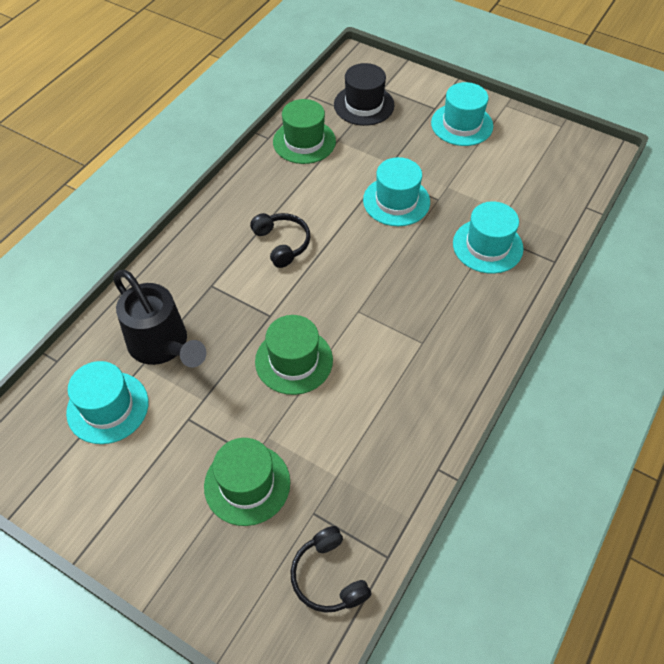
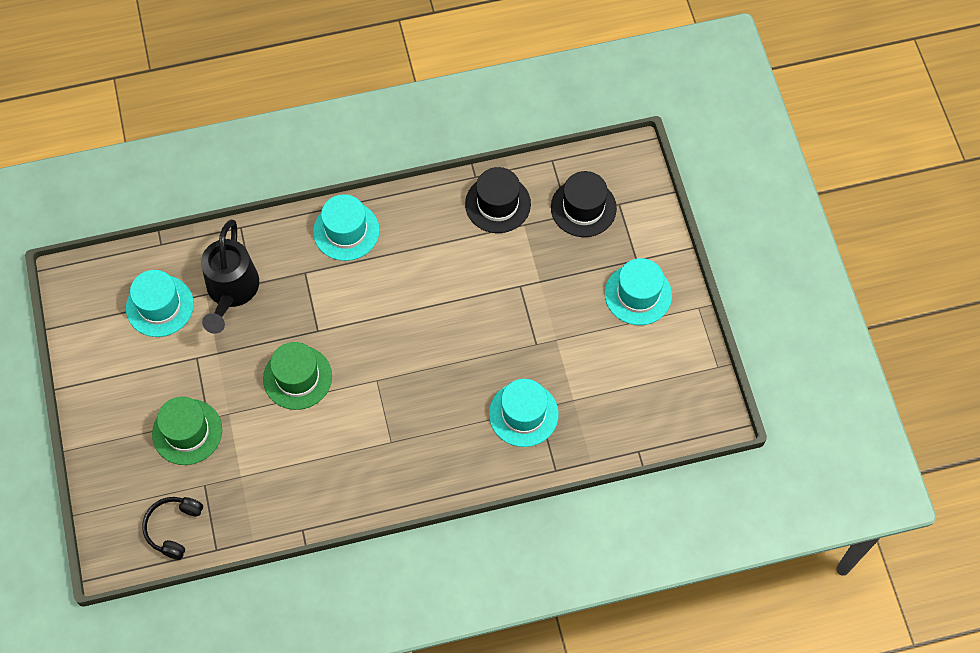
camera: 45 degrees right, 10 degrees up
(282, 243) = (385, 281): black headphones -> none
(304, 141) = (498, 204): green hat -> black hat
(396, 201) = (504, 318): turquoise hat -> turquoise hat (346, 231)

